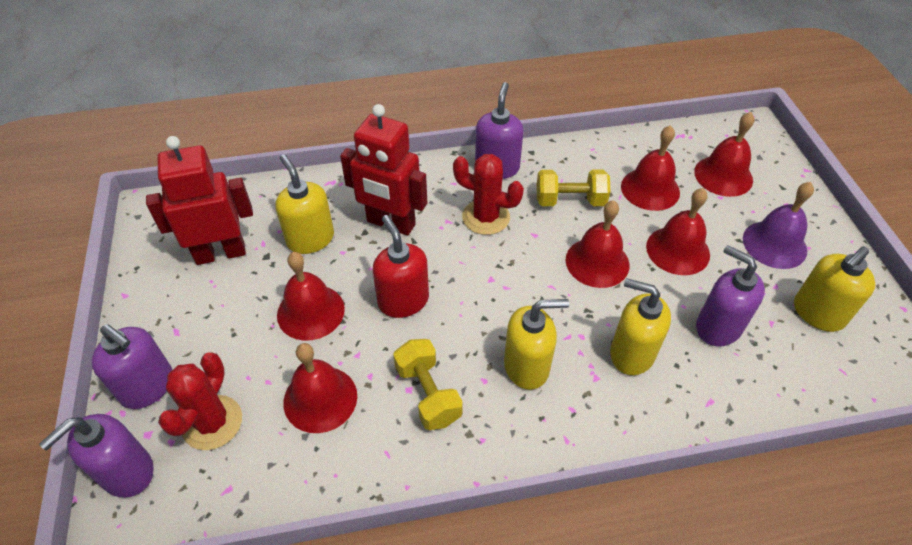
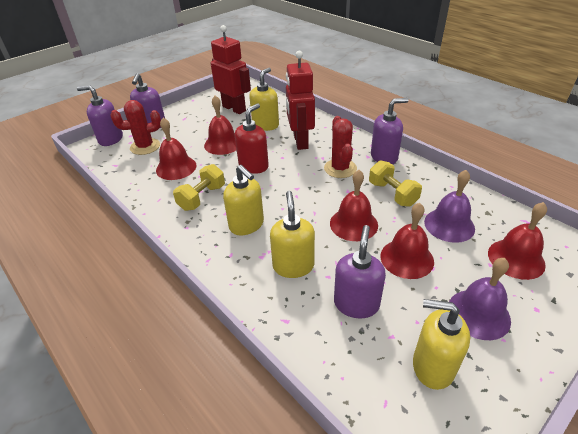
camera: 60 degrees right, 10 degrees down
(650, 189) = (449, 225): red bell -> purple bell

